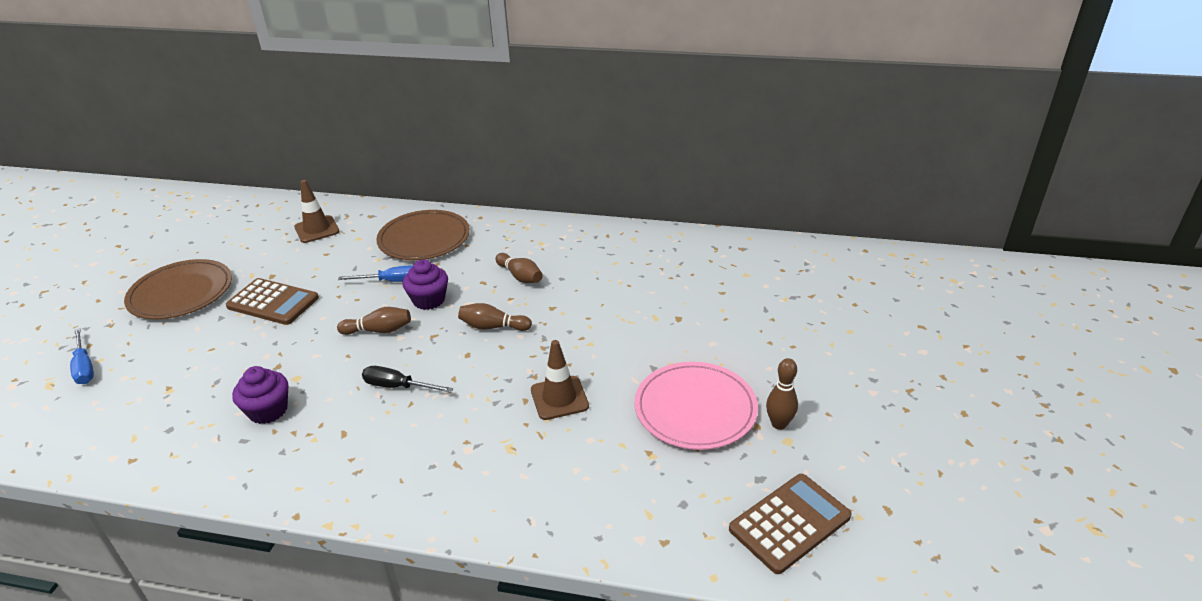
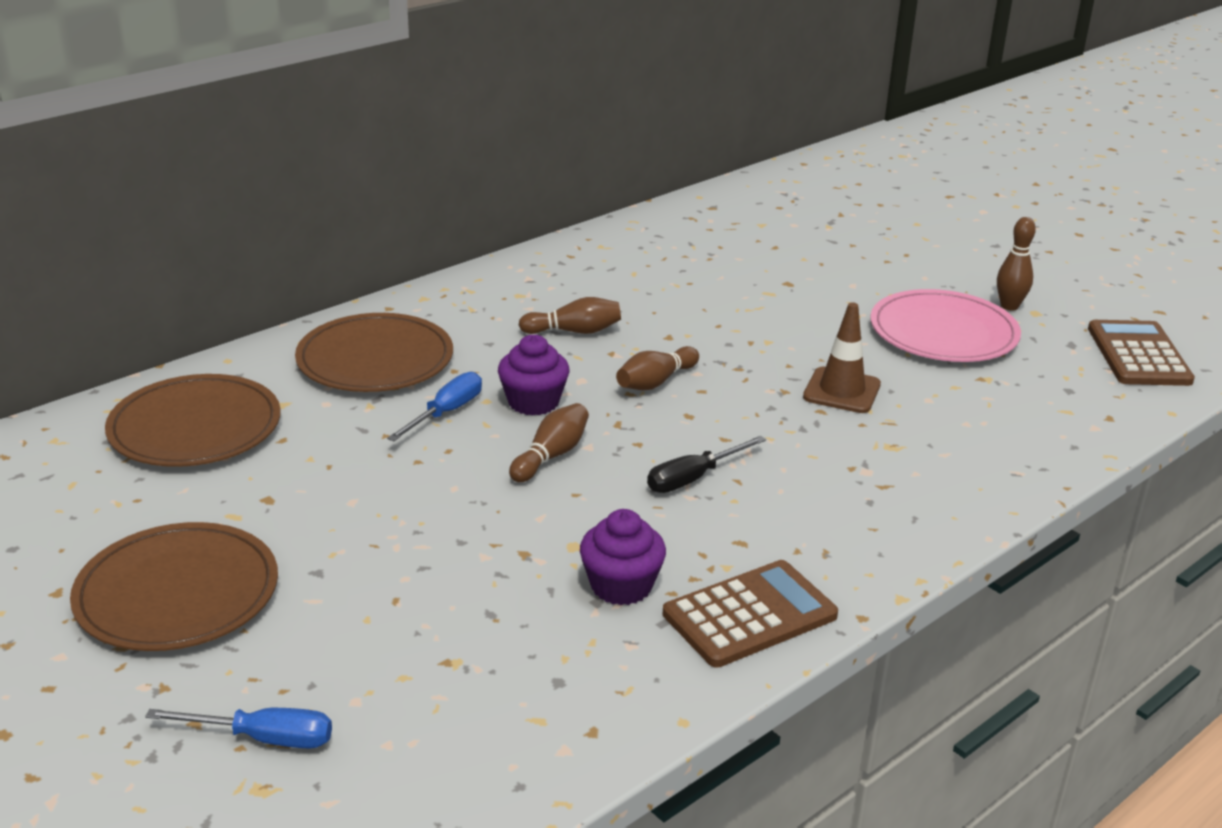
camera: 55 degrees left, 5 degrees down
(273, 302) = (349, 516): brown calculator -> brown calculator (750, 615)
(317, 229) = (195, 427): brown traffic cone -> brown plate

